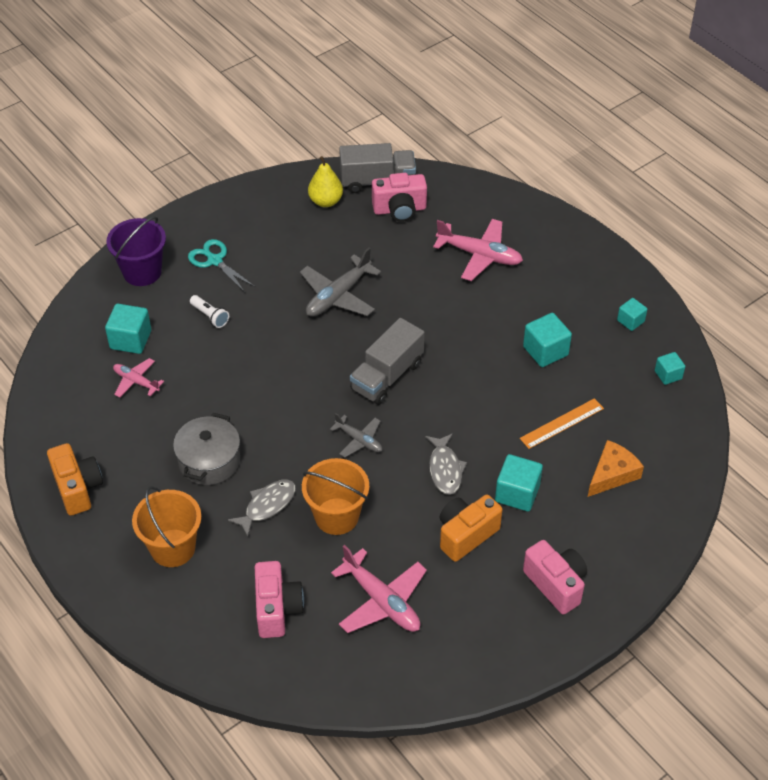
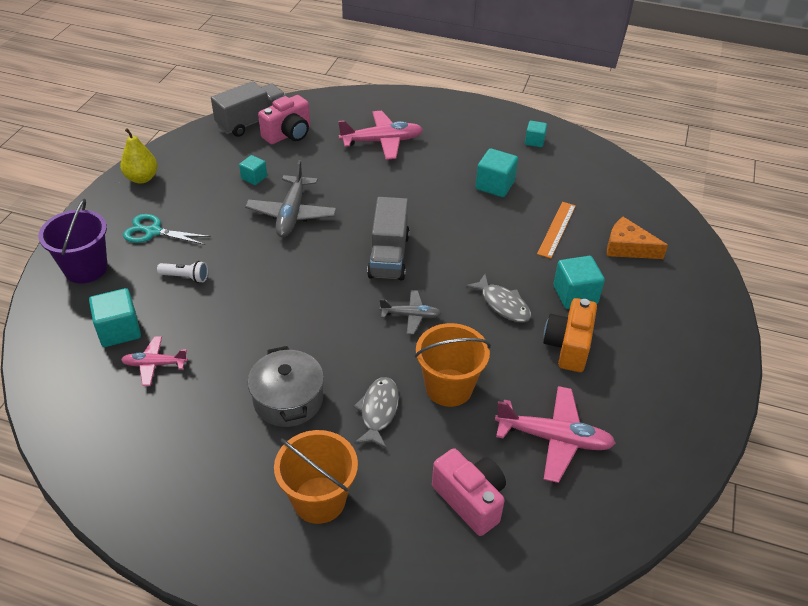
camera: 35 degrees left, 5 degrees down
(78, 488) = (169, 495): orange camera -> none
(326, 201) = (219, 151): yellow pear -> yellow pear (142, 178)
(556, 584) = (672, 348): pink camera -> none
(612, 474) = (627, 247): orange cheese -> orange cheese turned 75 degrees counterclockwise
(668, 375) = (595, 165): turquoise cube -> turquoise cube (254, 178)

